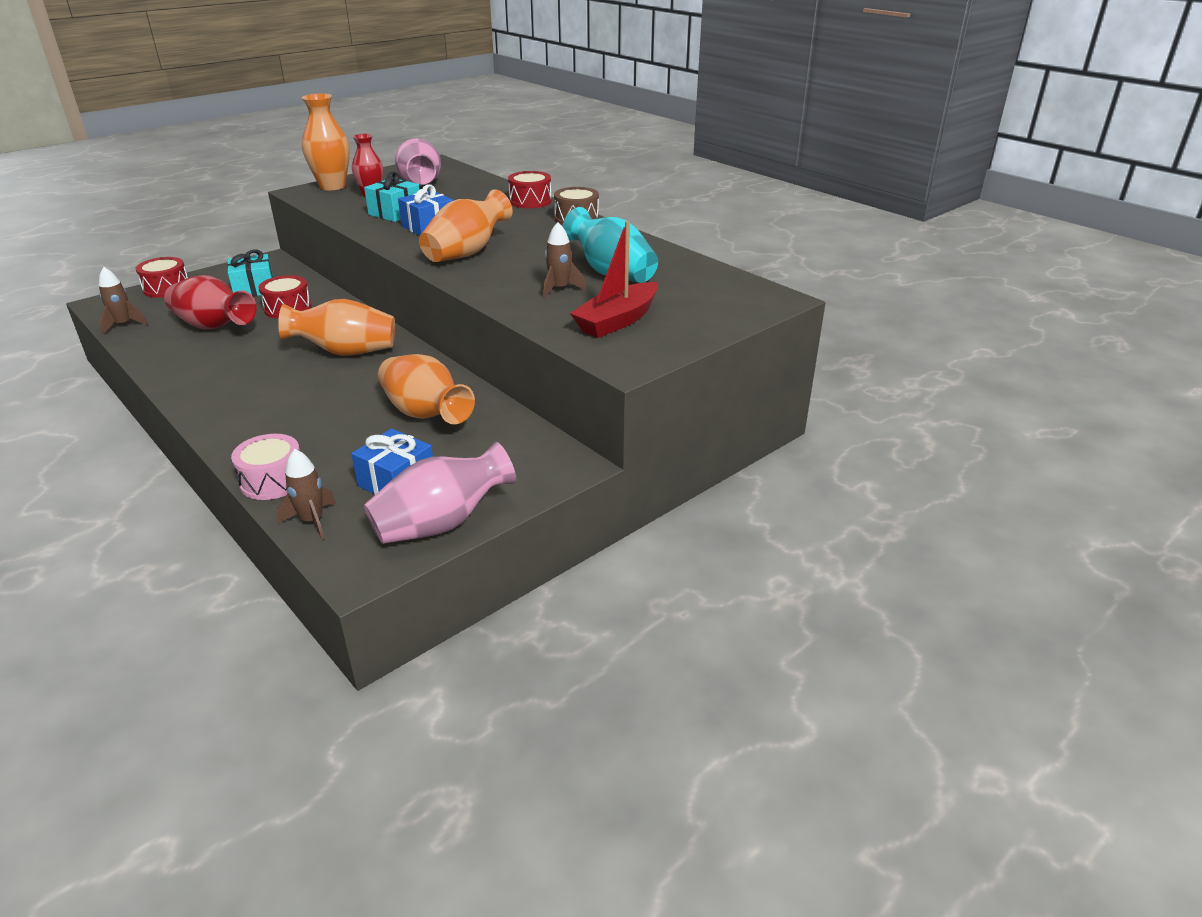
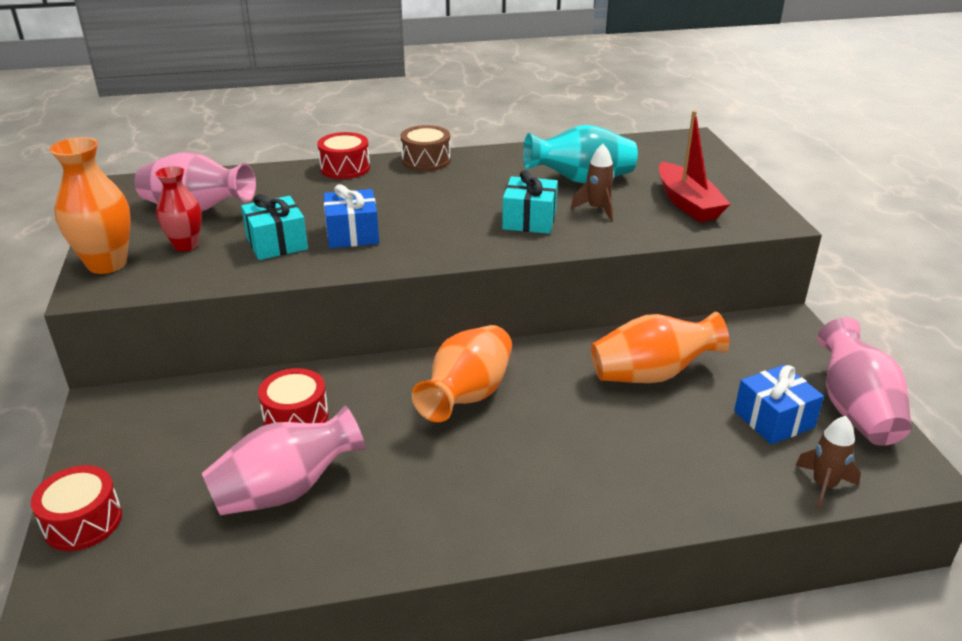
camera: 60 degrees left, 0 degrees up
(123, 325) = (177, 586): brown rocket -> none
(214, 327) = (286, 490): red vase -> pink vase
(254, 289) = (195, 434): turquoise gift -> turquoise gift (529, 220)
(273, 480) = (734, 500): pink drum -> none
(467, 253) = (456, 230): orange vase -> none

